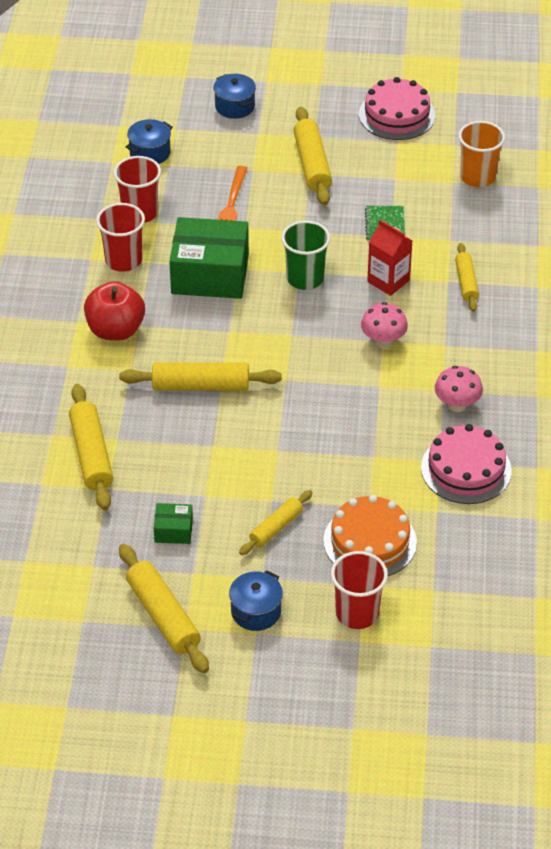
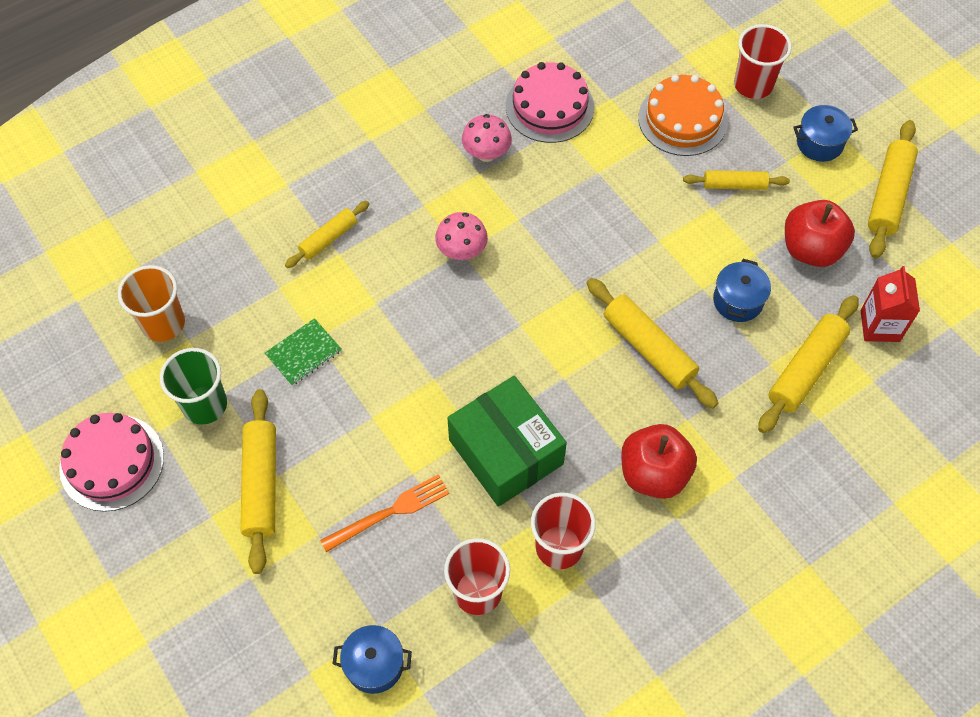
camera: 130 degrees left, 15 degrees up
(173, 530) = (811, 249): green box -> red apple
(235, 106) = (221, 640): blue pot -> blue pot (738, 301)
(305, 278) = (438, 367): green cup -> green cup (205, 405)
(312, 164) = (261, 484): yellow rolling pin -> yellow rolling pin turned 45 degrees counterclockwise
(388, 281) = (380, 298): red carton -> red carton (880, 326)

